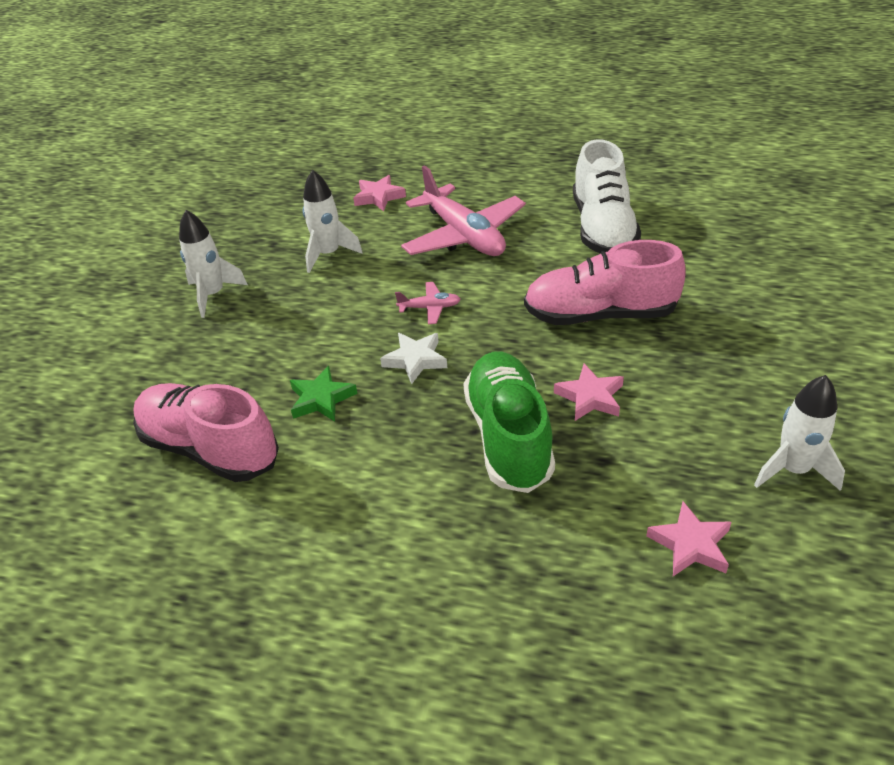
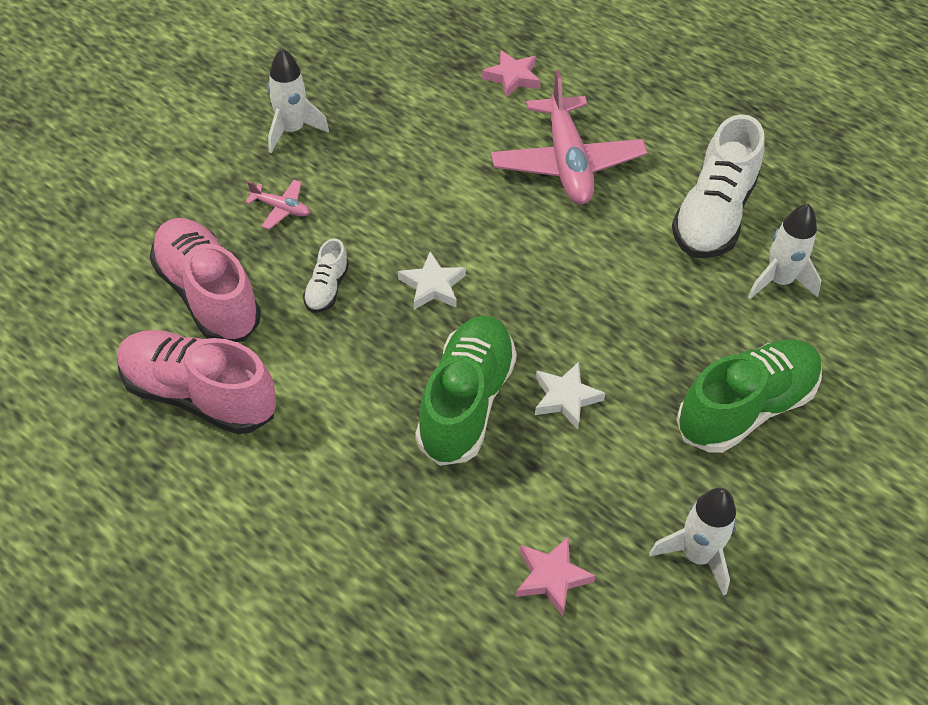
camera: 20 degrees right, 10 degrees up
(321, 399) = (327, 288): green star -> white shoe
(328, 254) = (423, 128): white rocket -> white rocket (779, 281)
(430, 308) = (480, 234): pink plane -> pink plane (281, 208)
(590, 397) = (565, 398): pink star -> white star
(600, 314) = (637, 315): pink shoe -> pink shoe (199, 395)
(736, 345) = (745, 408): none -> green shoe

